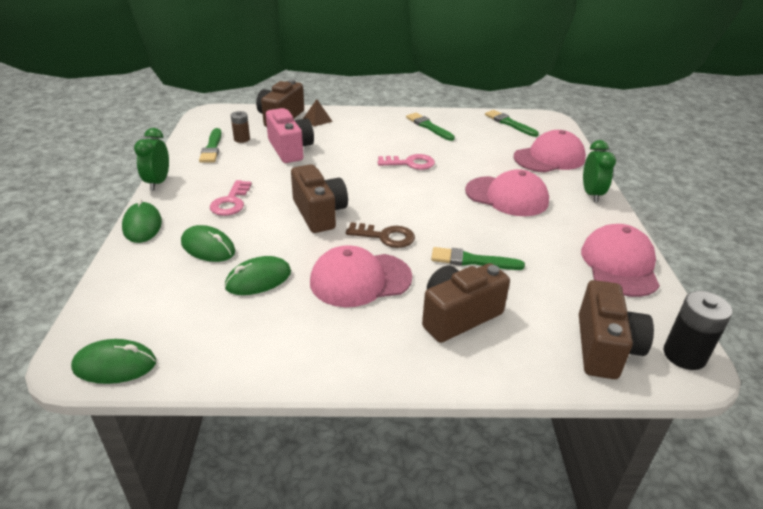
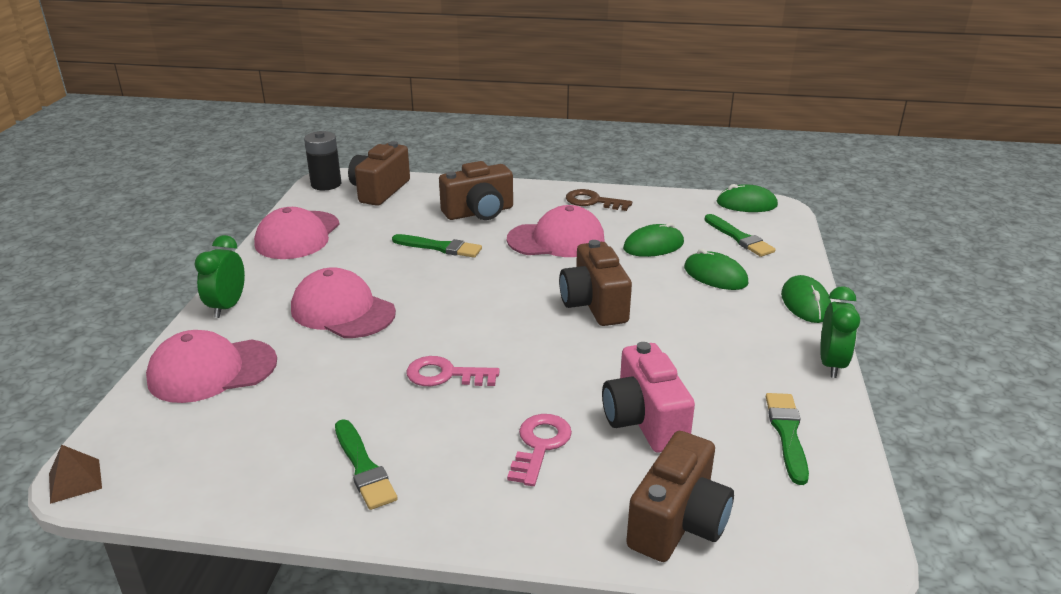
camera: 170 degrees left, 5 degrees down
(231, 202) = (711, 326): pink key -> pink key (540, 445)
(242, 139) = (741, 455): brown battery -> none
(317, 120) = (594, 509): brown pyramid -> brown pyramid (75, 480)
(385, 236) = (520, 274): brown key -> brown key (593, 201)
(509, 123) = (189, 466): green brush -> green brush (739, 238)

